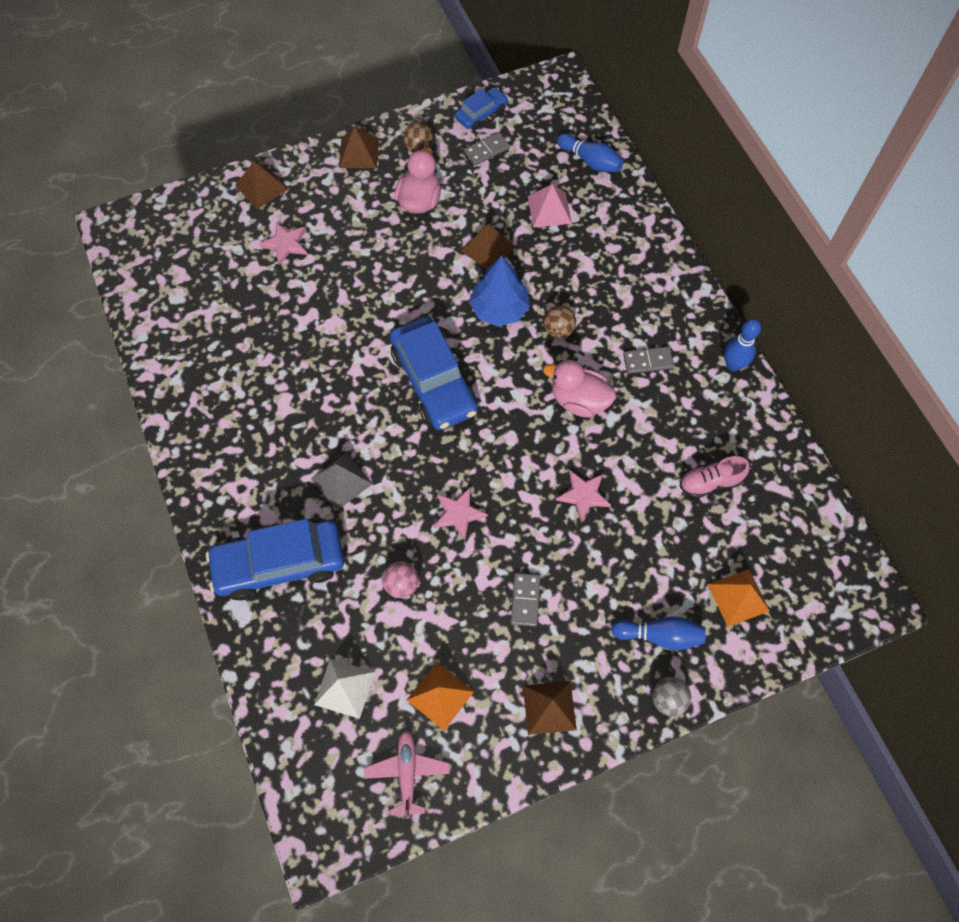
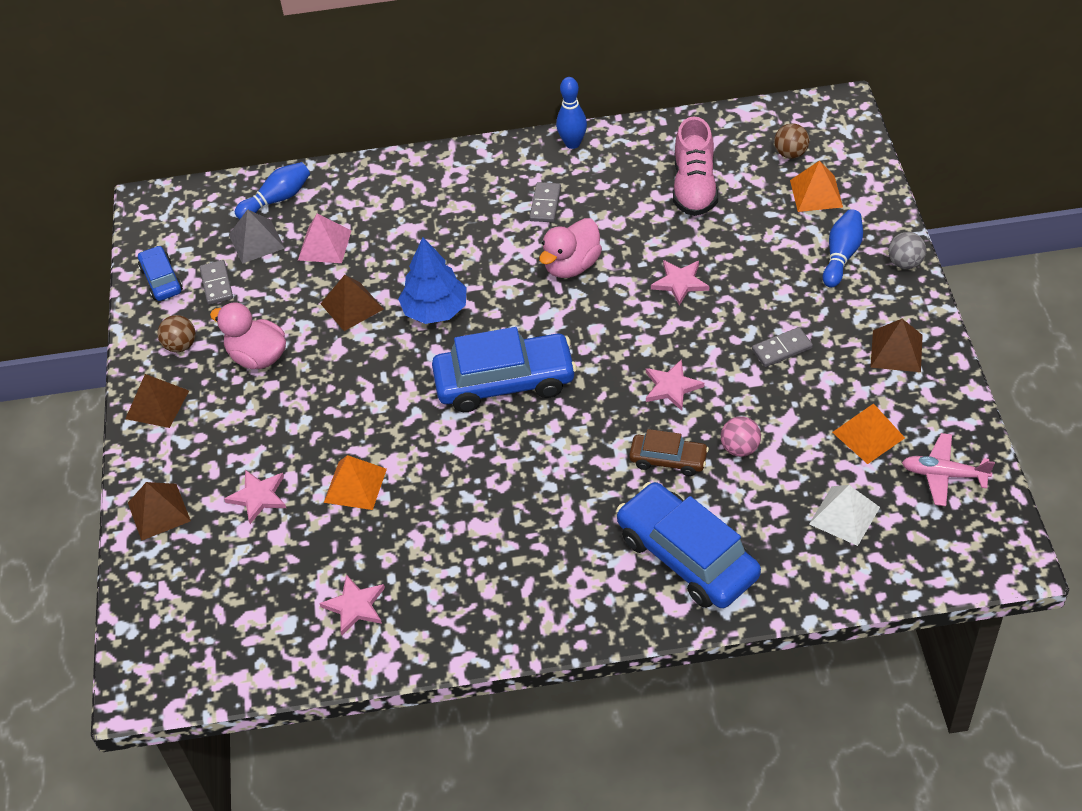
camera: 70 degrees left, 15 degrees down
(198, 336) = (355, 606): none -> pink star
(280, 564) = (687, 556): blue car -> blue car turned 135 degrees clockwise
(308, 304) = (355, 485): none -> orange pyramid
(341, 481) = (602, 484): grey pyramid -> grey pyramid (256, 241)
(377, 528) = (668, 460): none -> brown car
(525, 600) = (782, 349): grey domino -> grey domino turned 45 degrees counterclockwise
(558, 330) = (481, 266): brown ball -> brown ball (790, 153)
(710, 482) = (694, 187): pink shoe -> pink shoe, size x1.50

